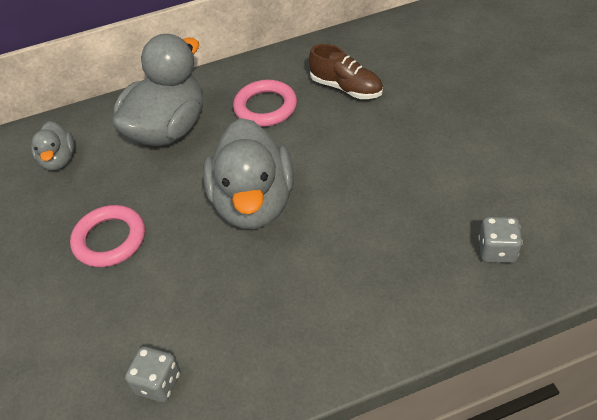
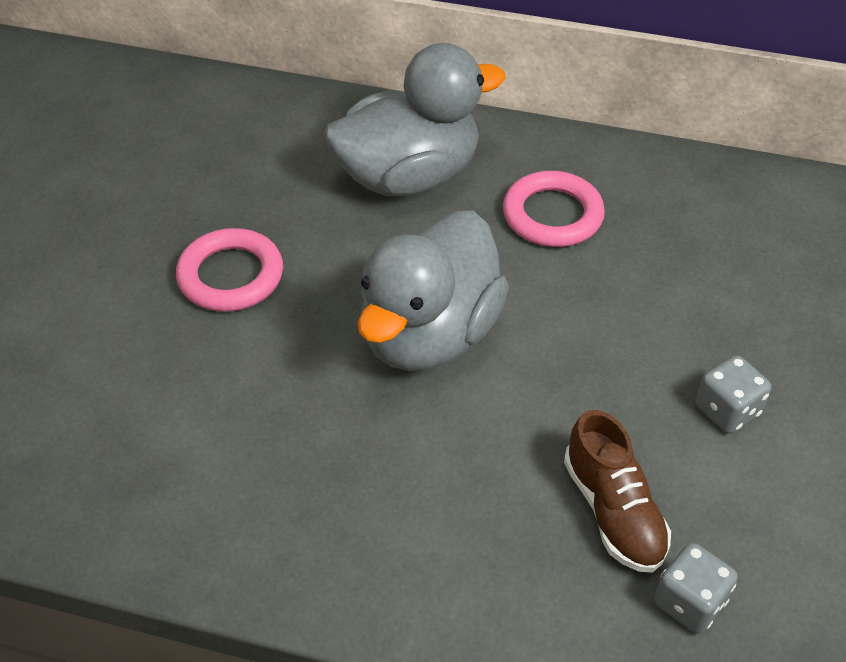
camera: 30 degrees right, 0 degrees up
(59, 160) = (255, 143): grey duck -> none
(158, 383) = (144, 480): grey dice -> grey dice (727, 410)
(346, 88) = (684, 249): brown shoe -> brown shoe (613, 511)

